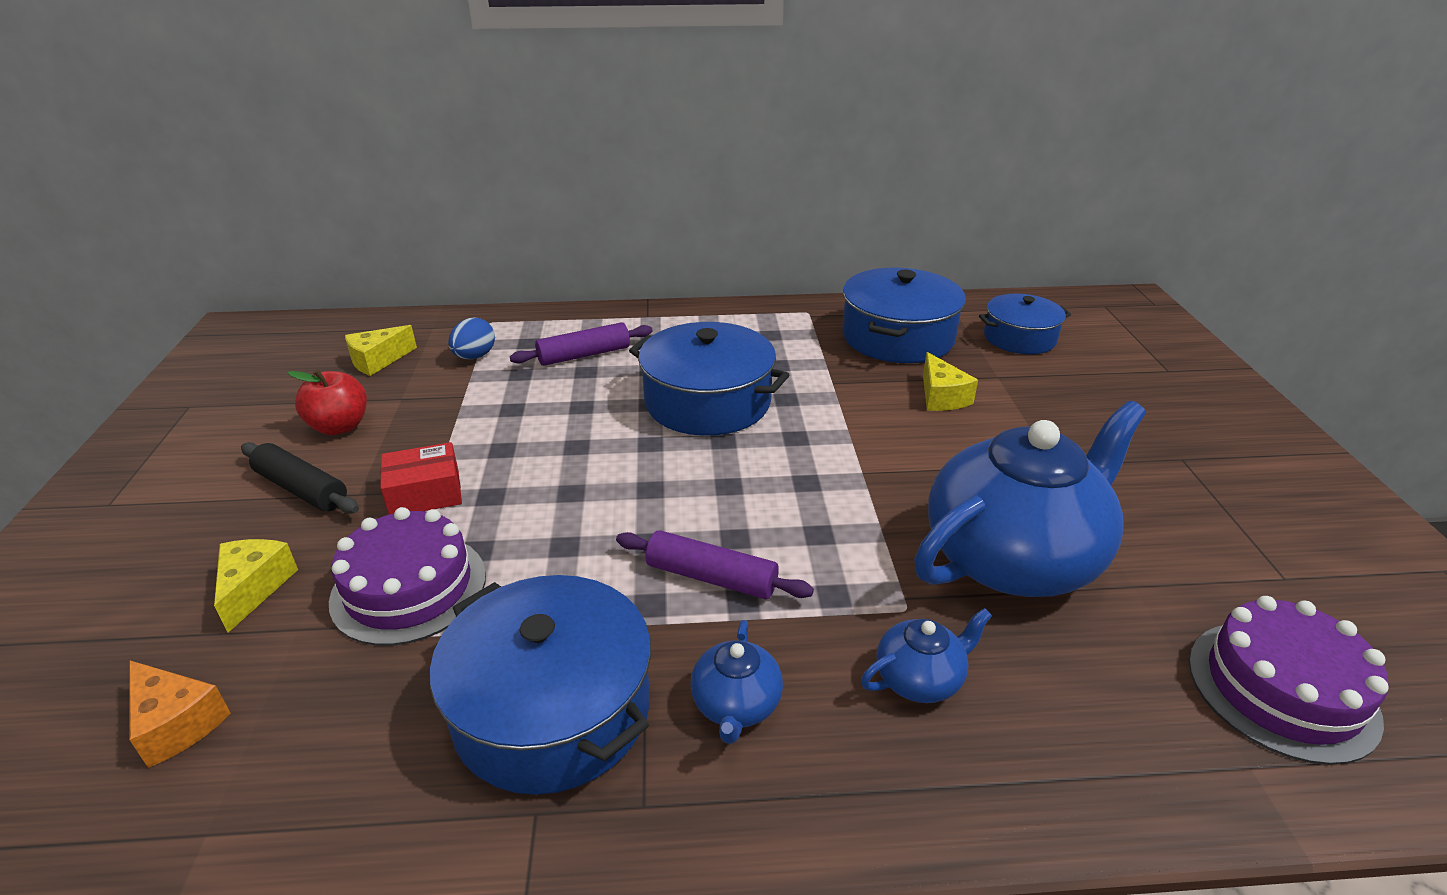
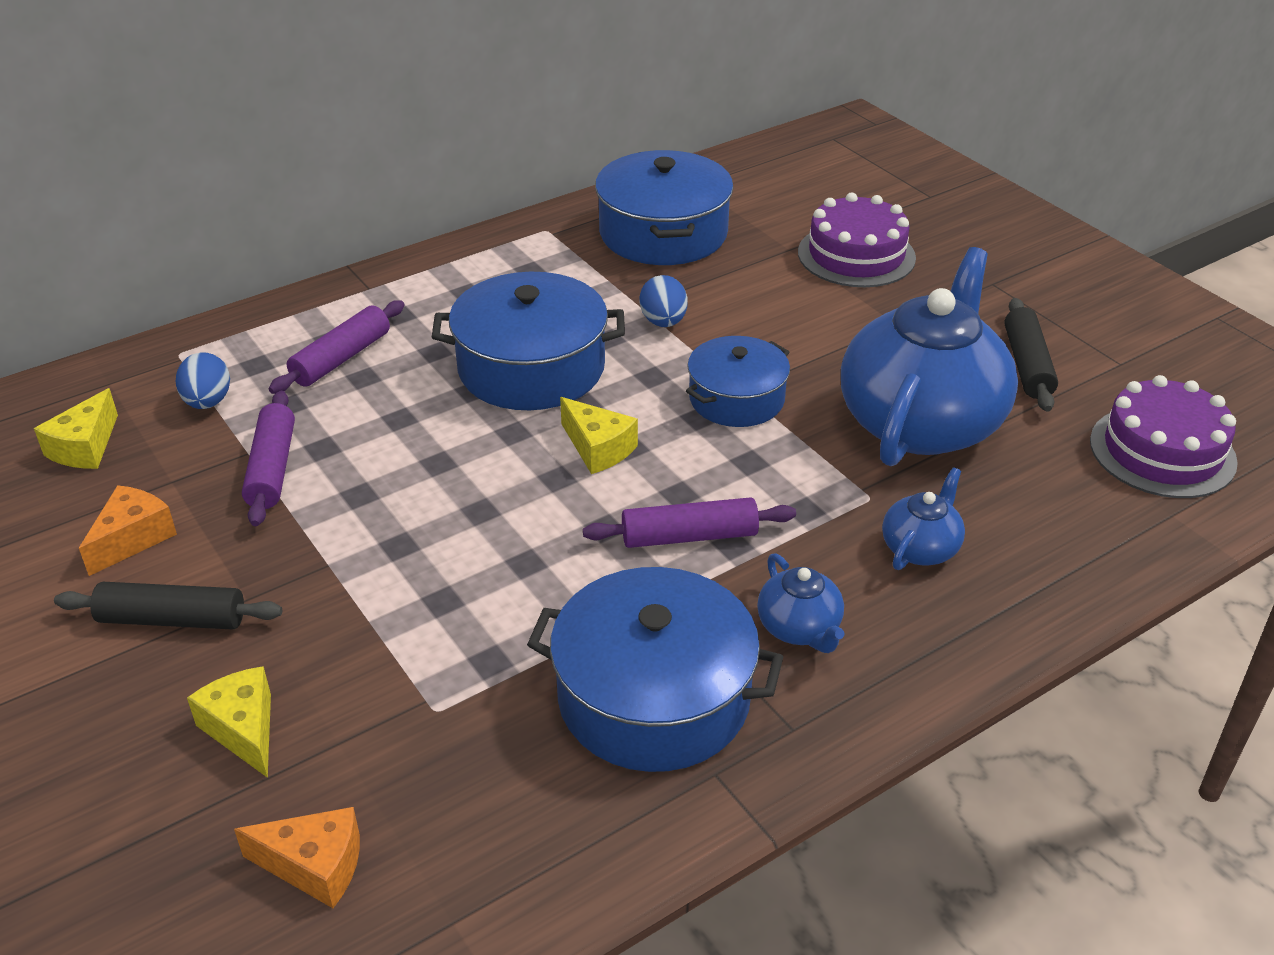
camera: 30 degrees left, 5 degrees up
(340, 426) = (133, 539): red apple -> orange cheese
(409, 588) = (411, 661): purple cake -> purple cake (856, 255)
(425, 493) = (324, 570): red box -> none
(467, 411) = (272, 468): none -> purple rolling pin
(841, 400) = (663, 322): none -> blue egg
(941, 397) = (754, 288): yellow cheese -> yellow cheese (598, 448)
(1019, 338) = (779, 199): blue pot -> blue pot (736, 399)
(1169, 543) = (1027, 365): none -> black rolling pin

